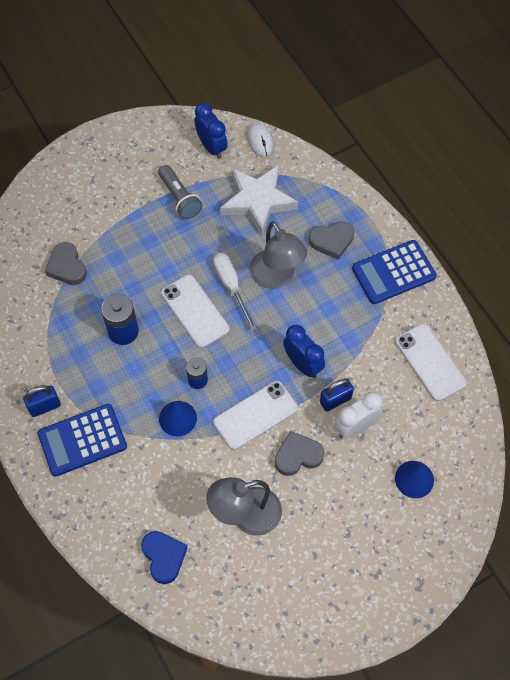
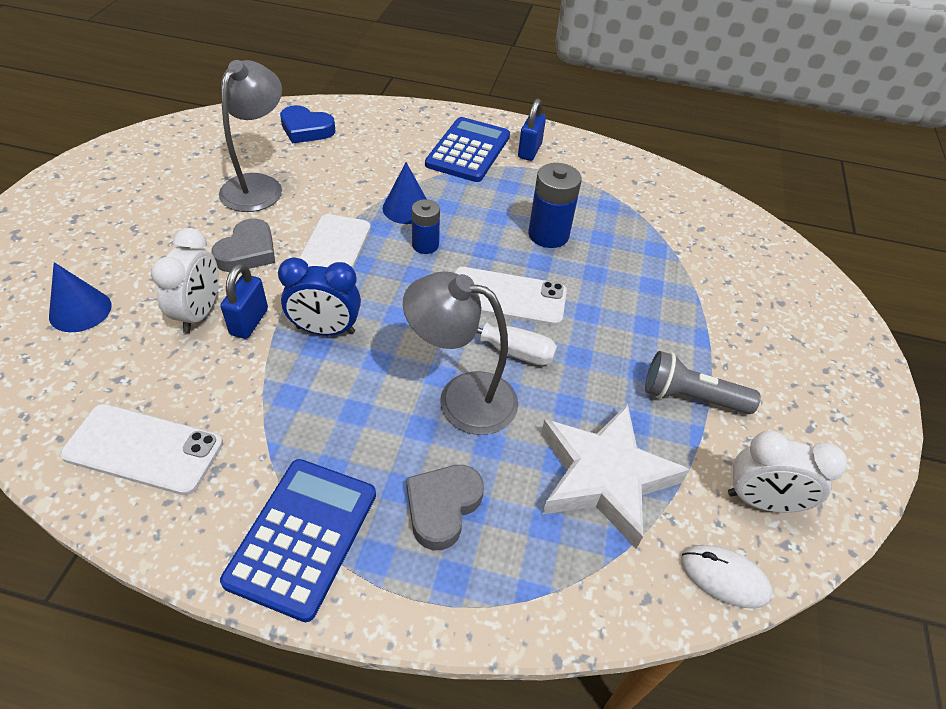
camera: 130 degrees right, 15 degrees down
(67, 267) = (677, 246): grey heart -> none
(212, 147) = (761, 501): blue clock -> white clock

